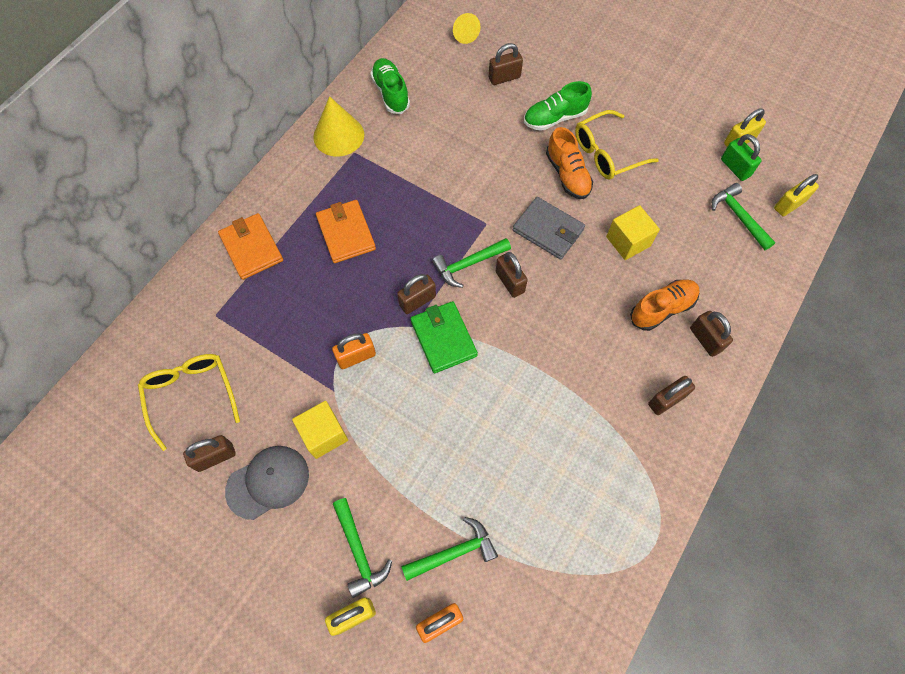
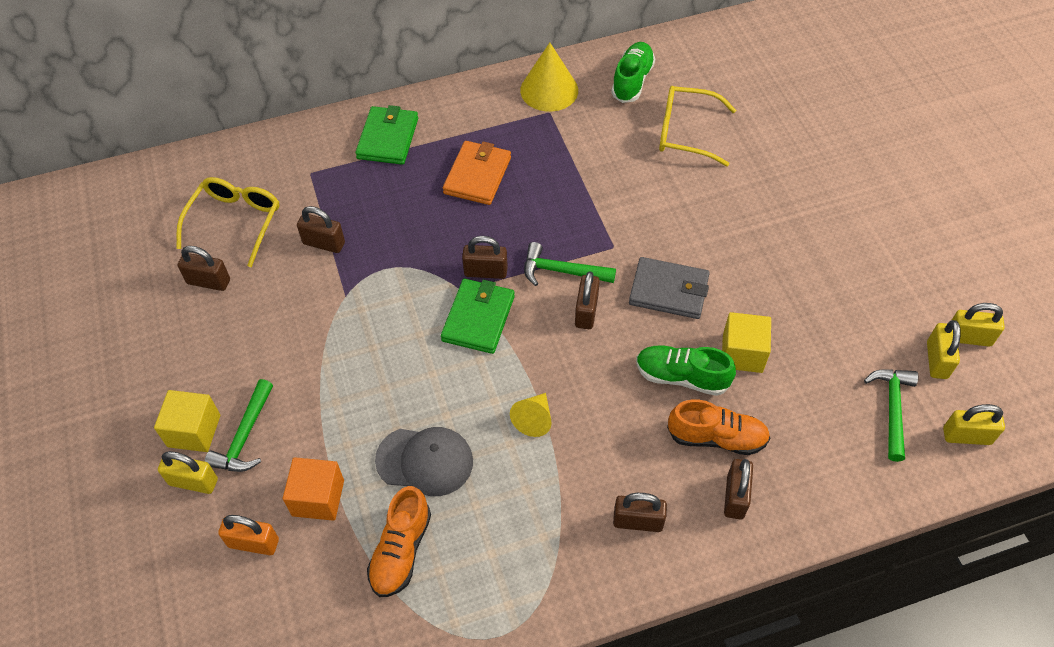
camera: 40 degrees right, 10 degrees down
(252, 248) = (388, 138): orange wallet -> green wallet
(268, 482) = (228, 330): grey cap -> grey cap (425, 461)
(324, 434) = (305, 325): yellow cube -> yellow cube (194, 431)
(356, 357) = (389, 282): orange padlock -> none
(454, 552) = (318, 498): green hammer -> orange cube
(464, 34) = (756, 67): yellow cone -> yellow cone (534, 419)
(504, 78) = (759, 129): brown padlock -> brown padlock (324, 243)
(548, 230) = (669, 291): grey wallet -> grey wallet turned 60 degrees counterclockwise
(554, 118) = (776, 195): green shoe -> green shoe (681, 377)
(567, 175) = (738, 254): orange shoe -> orange shoe (401, 551)
(606, 153) = (801, 259): yellow glasses -> yellow glasses (686, 132)
(735, 168) = (936, 360): green padlock -> yellow padlock

